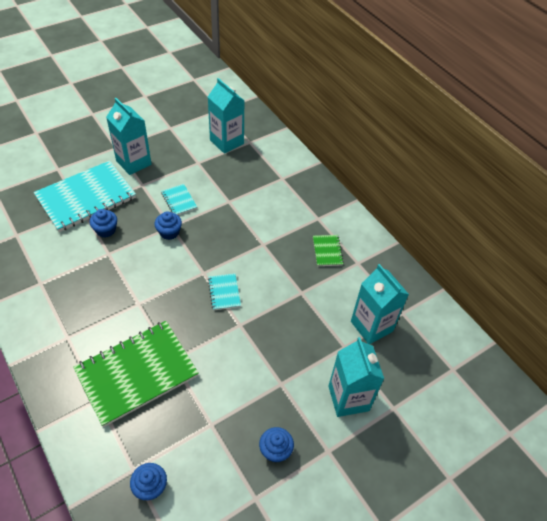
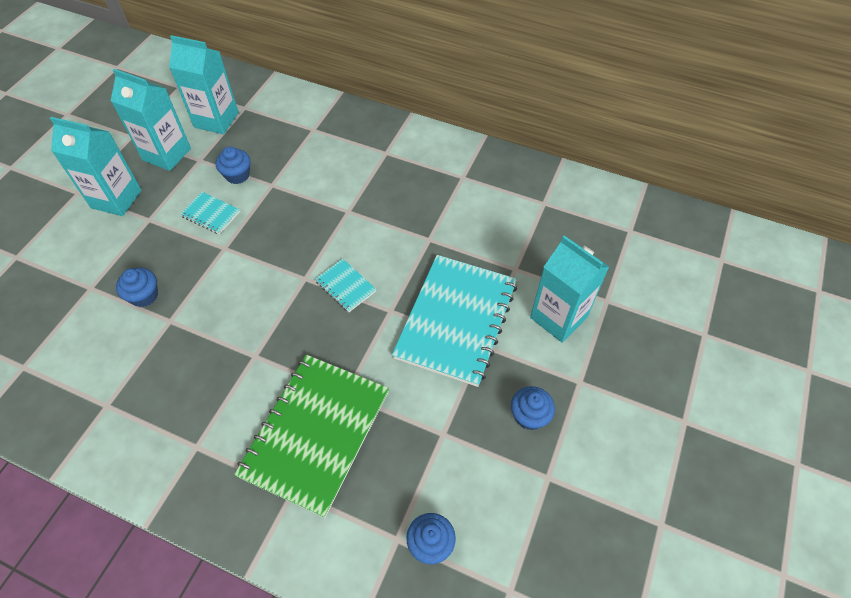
camera: 30 degrees left, 5 degrees up
(86, 197) = (85, 271): turquoise notebook -> turquoise notebook (456, 320)
(169, 232) = (228, 256): blue cupcake -> blue cupcake (237, 175)
(327, 251) = (422, 181): green notebook -> none
(371, 326) = (525, 233): turquoise carton -> turquoise carton (167, 154)

